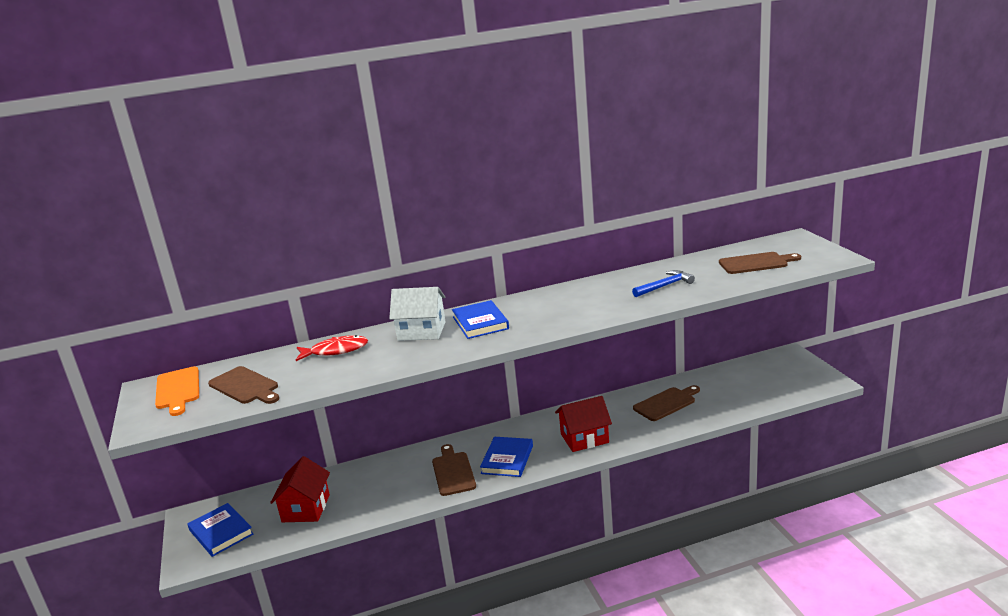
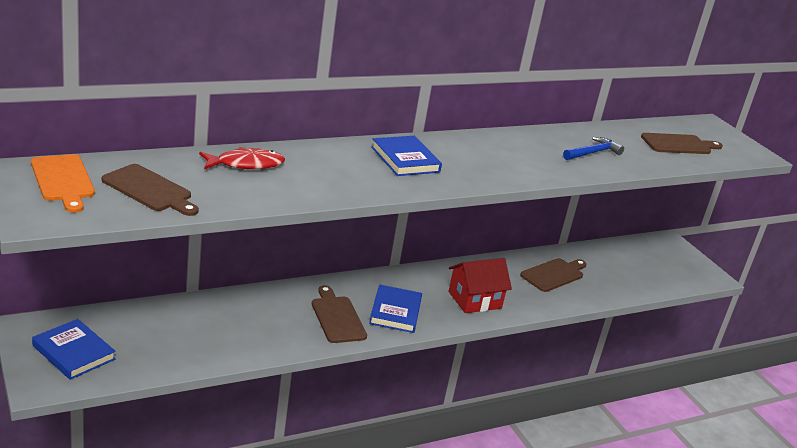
camera: 15 degrees left, 5 degrees up
(306, 508) = (173, 337): red house -> none
(421, 331) = (340, 158): white house -> none

